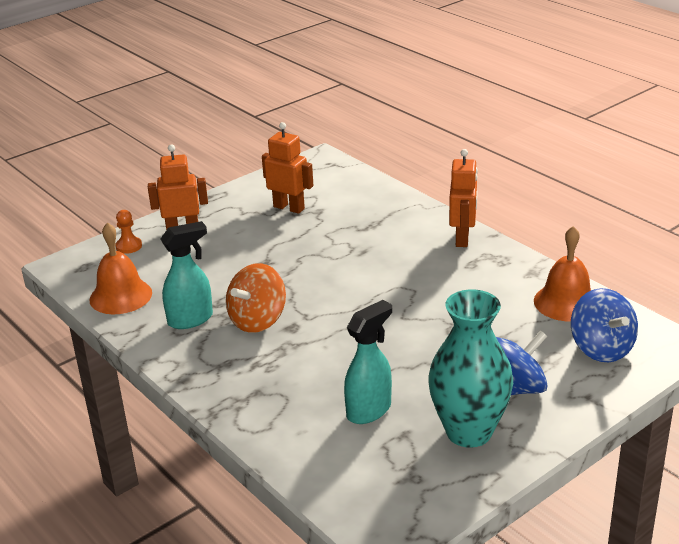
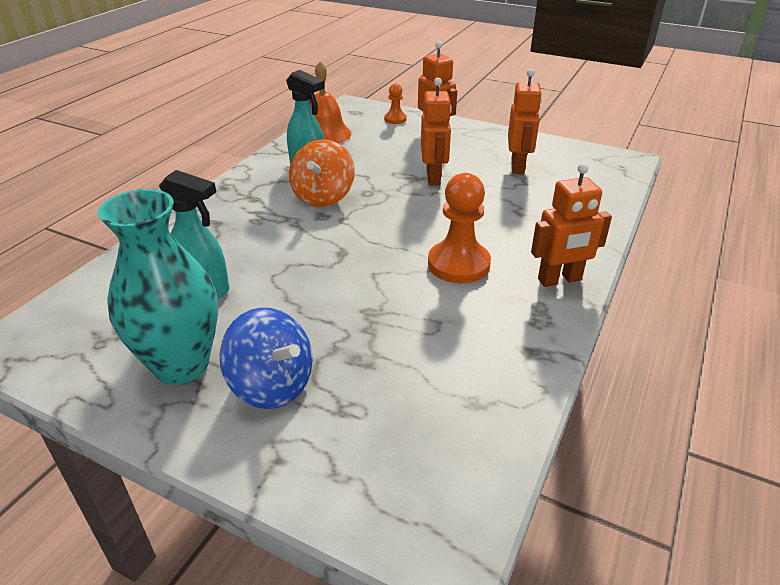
camera: 65 degrees right, 5 degrees up
(258, 320) = (323, 197): orange spinning top -> orange spinning top turned 90 degrees counterclockwise
(272, 253) = (433, 177): none -> orange robot
(416, 275) = (458, 264): none -> orange pawn
(566, 302) = (484, 397): orange bell -> none
(601, 348) = (393, 455): blue spinning top -> none

